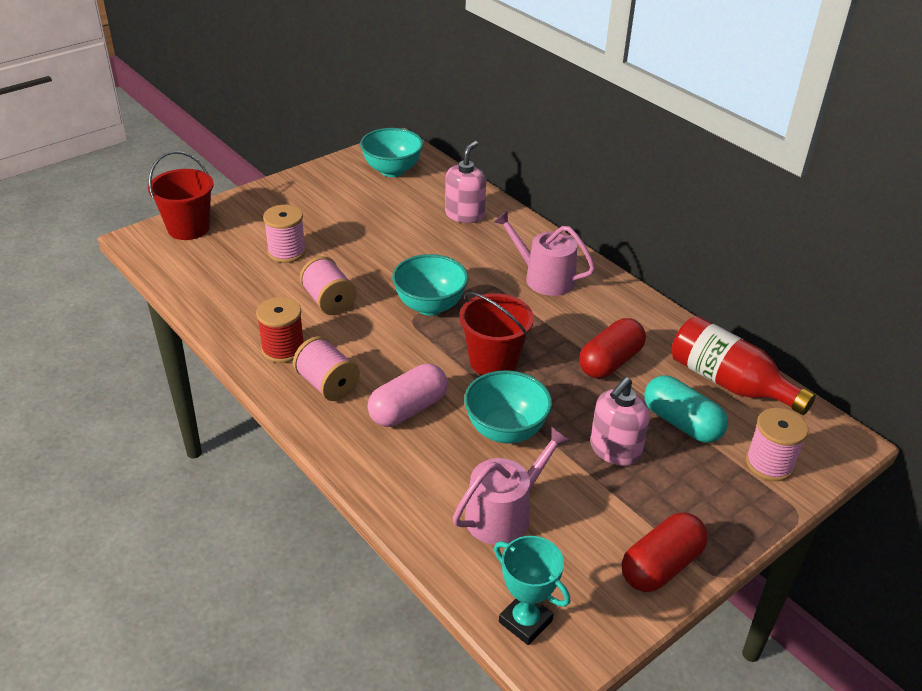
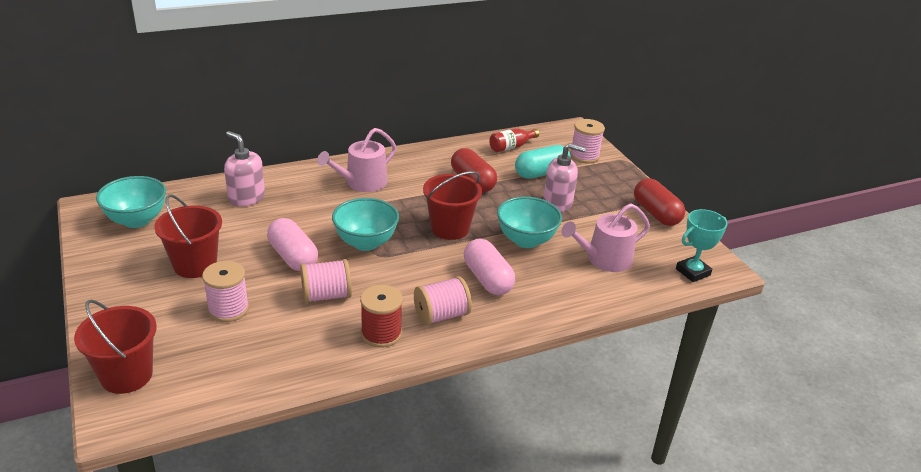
camera: 75 degrees left, 5 degrees down
(342, 217) = (195, 265): none -> red bucket
(381, 267) = (293, 257): none -> pink capsule
(504, 514) = (604, 259): pink watering can -> pink watering can turned 90 degrees counterclockwise
(615, 450) = (558, 203): pink soap dispenser -> pink soap dispenser turned 45 degrees counterclockwise
(729, 383) = (511, 147): red bottle -> red bottle, size x0.56

